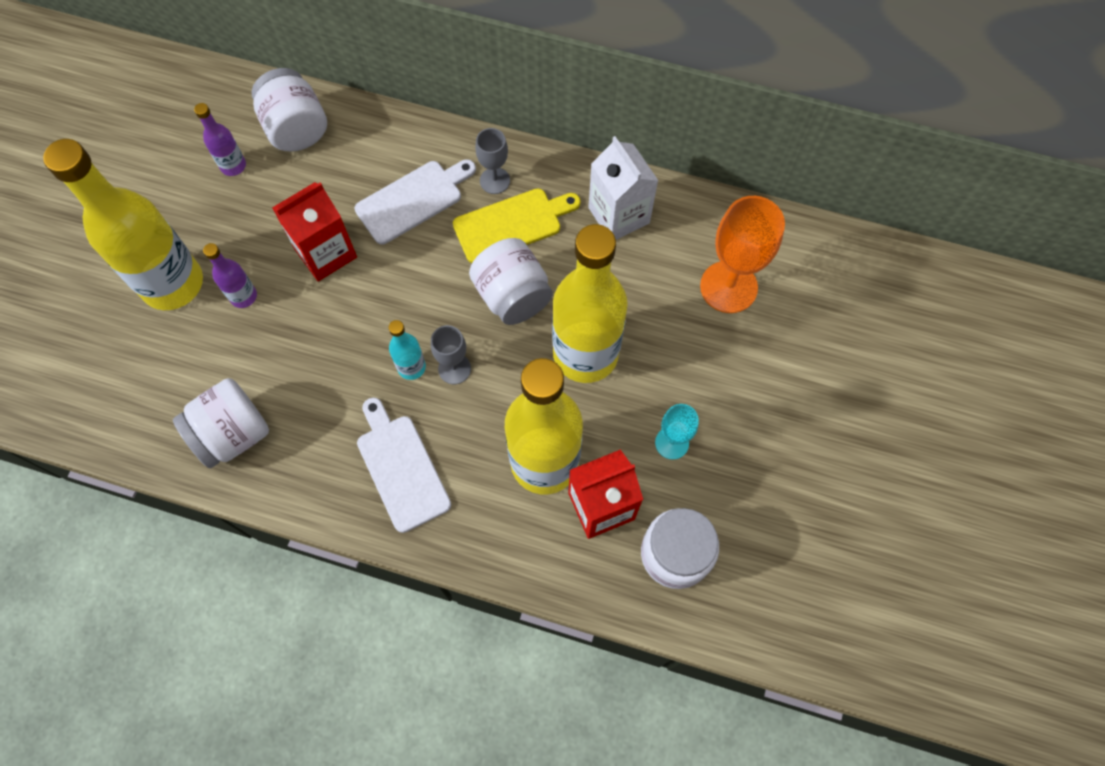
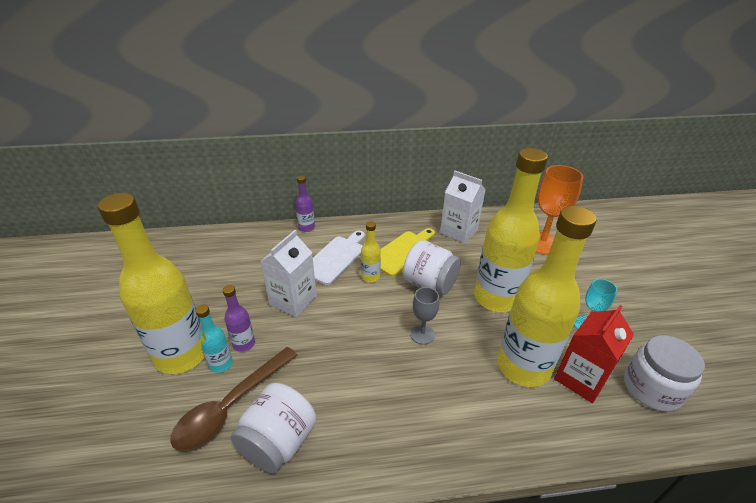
camera: 25 degrees left, 30 degrees down
(202, 372) = (231, 406): none -> brown spoon
(233, 166) = (203, 275): purple bottle -> purple bottle (306, 228)
(296, 128) = (240, 246): white jar -> none
(325, 253) = (293, 300): red carton -> white carton
(401, 468) = (429, 411): white cutting board -> none
(411, 367) = (392, 344): turquoise bottle -> turquoise bottle (221, 364)
(442, 252) = (370, 277): none -> yellow bottle
(495, 180) = (378, 236): grey goblet -> none

